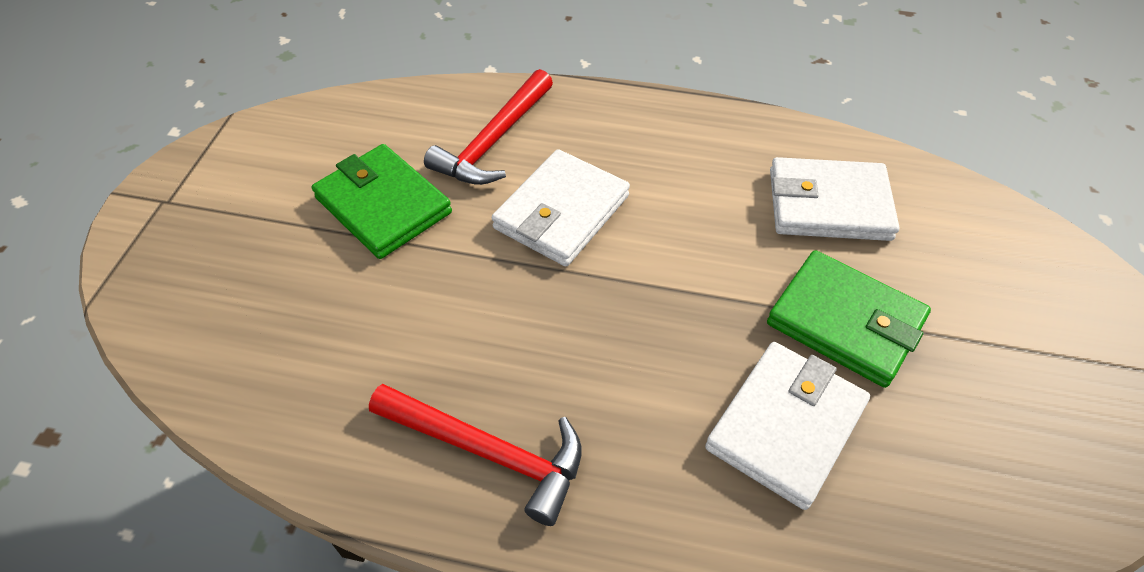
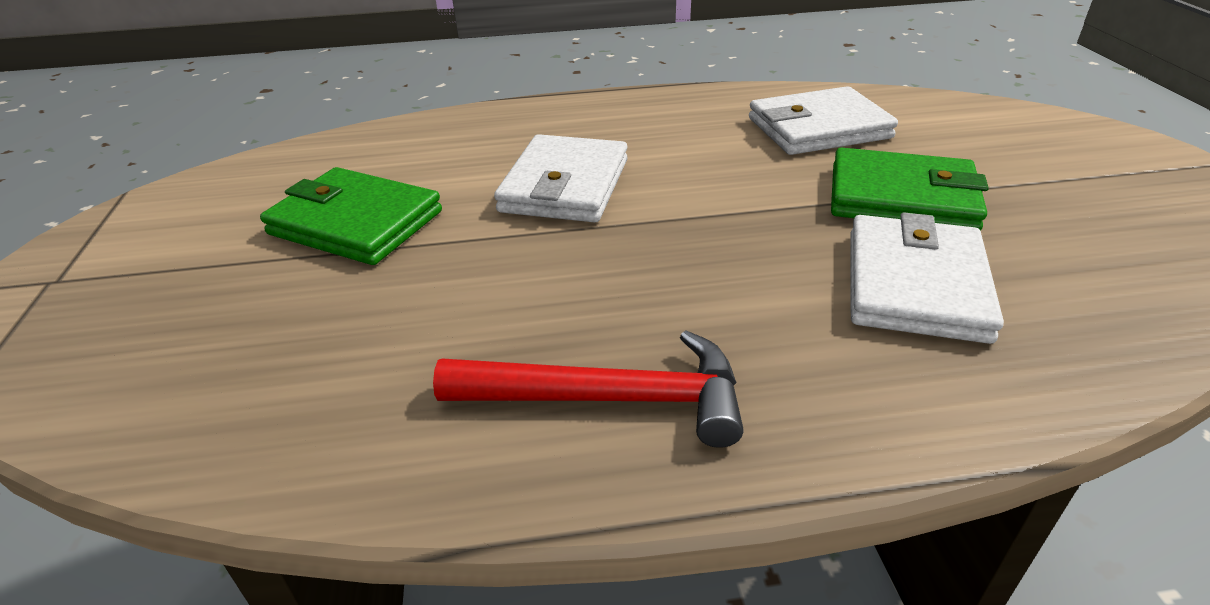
camera: 20 degrees left, 15 degrees down
(494, 141) = (459, 152): red hammer -> none

